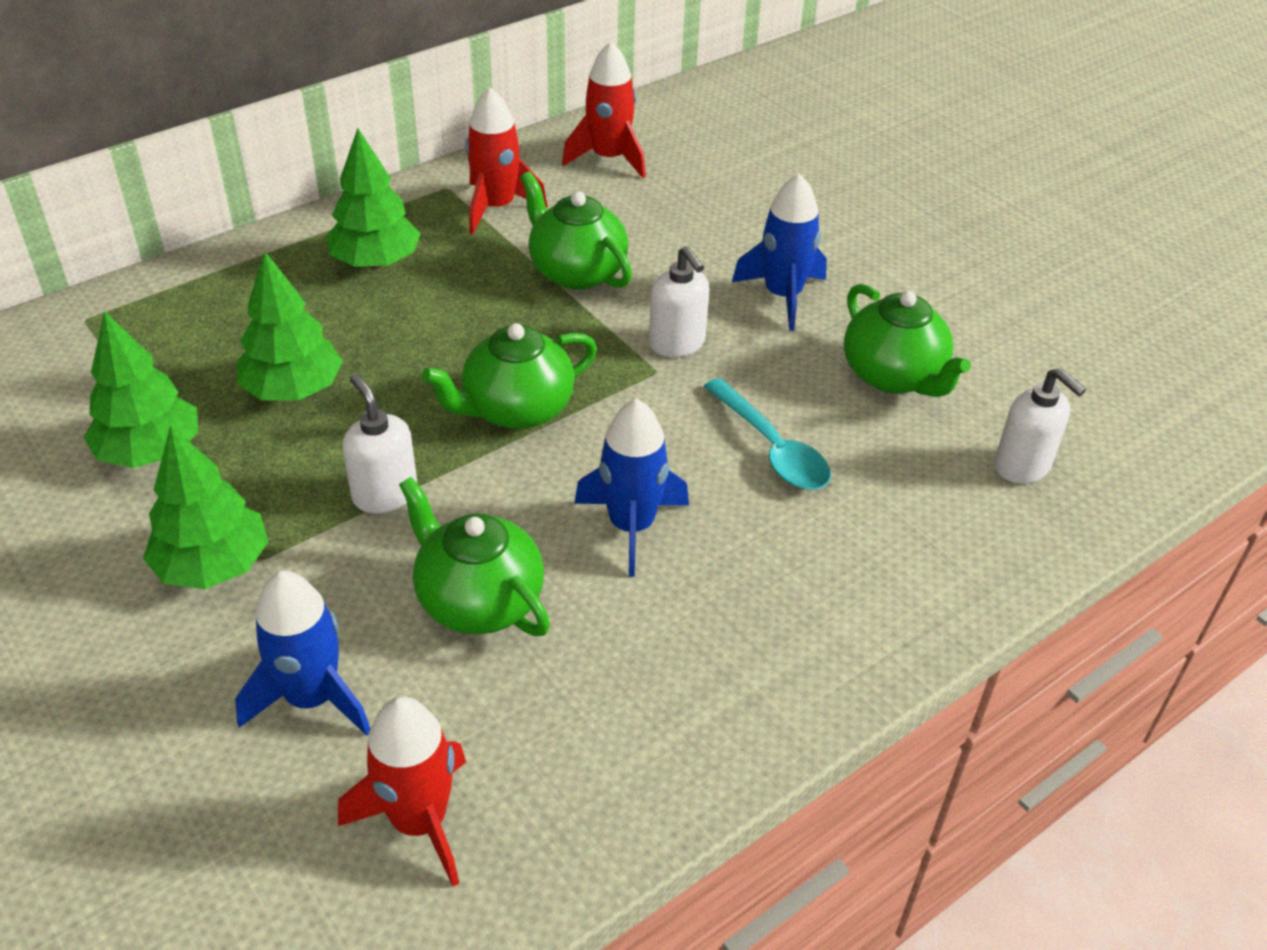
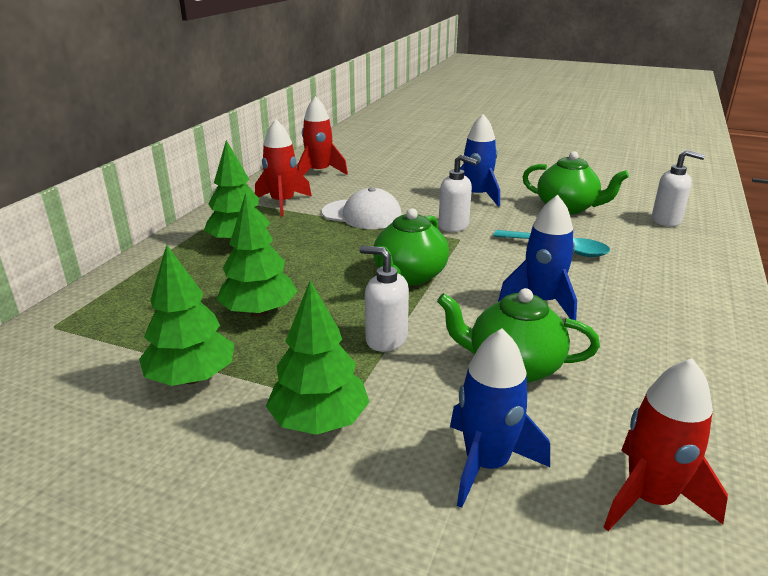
camera: 30 degrees left, 15 degrees down
(576, 271) = (362, 215): green teapot -> white cap

